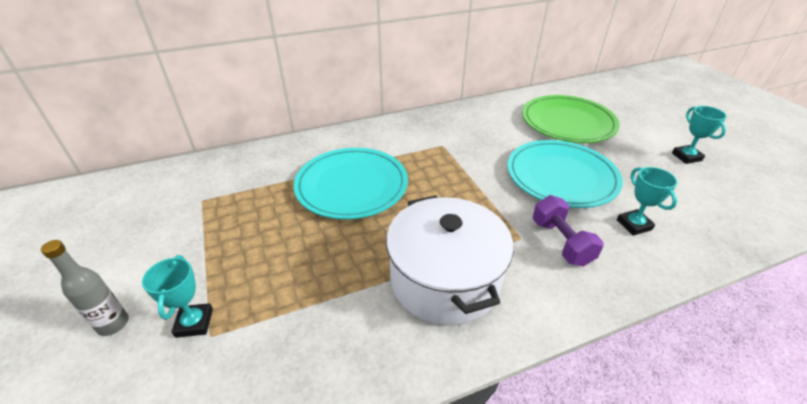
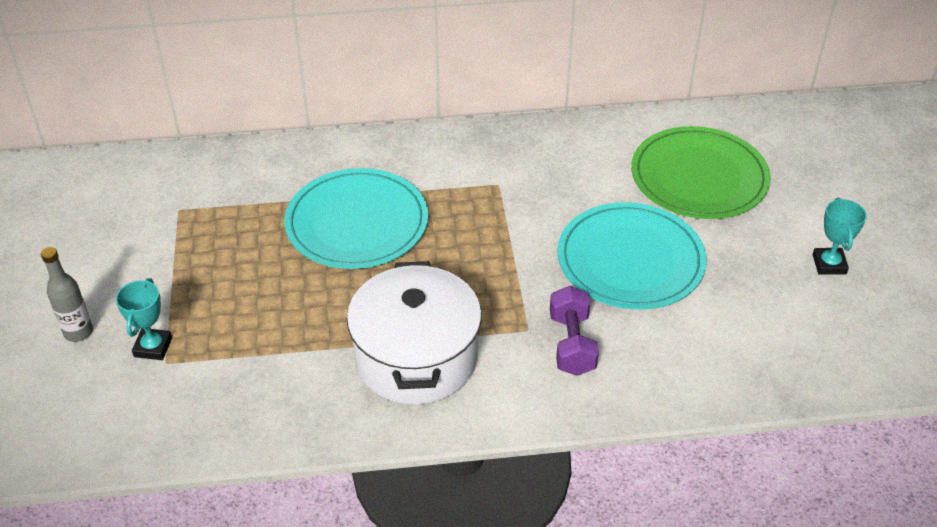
camera: 15 degrees right, 5 degrees up
(634, 225) = (676, 342): turquoise trophy -> none

